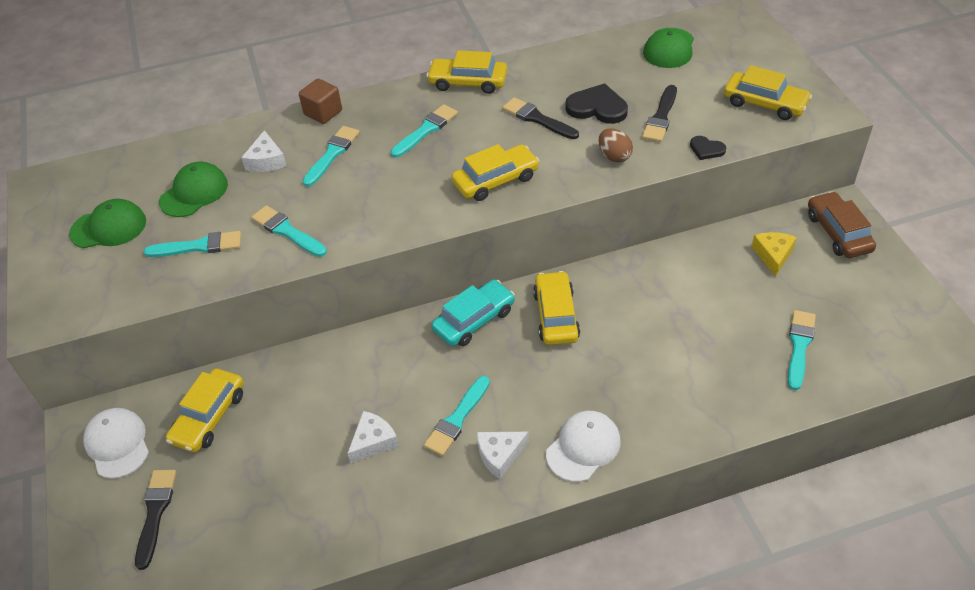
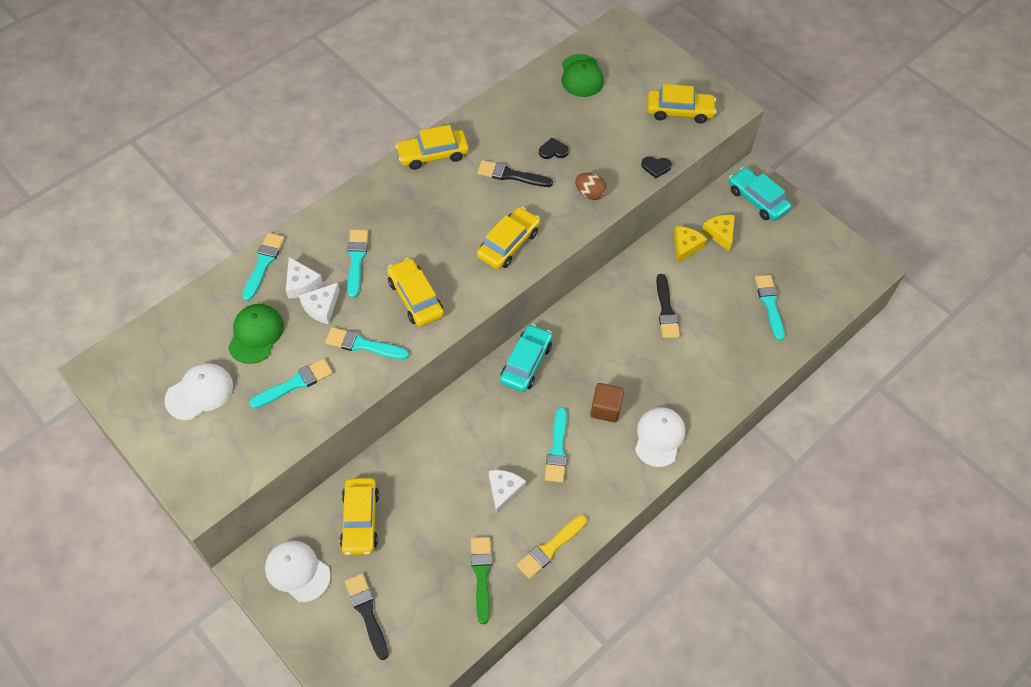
camera: 30 degrees left, 10 degrees up
(109, 227) = (199, 392): green cap -> white cap
(296, 521) = (481, 575): none -> green brush
(323, 113) = (322, 221): brown cube -> brown cube (605, 409)
(387, 522) = (550, 548): none -> yellow brush
(426, 130) = (424, 212): turquoise brush -> turquoise brush (263, 264)
(500, 455) = (603, 466): white cheese -> white cheese (321, 307)
(556, 315) = (586, 337): yellow car -> yellow car (415, 298)
(597, 107) = (553, 150): black heart -> black heart, size x0.55
(661, 117) = (607, 146): black brush -> black brush (666, 310)
(723, 257) = (685, 246): none -> yellow cheese
(838, 232) = (757, 199): brown car -> turquoise car

